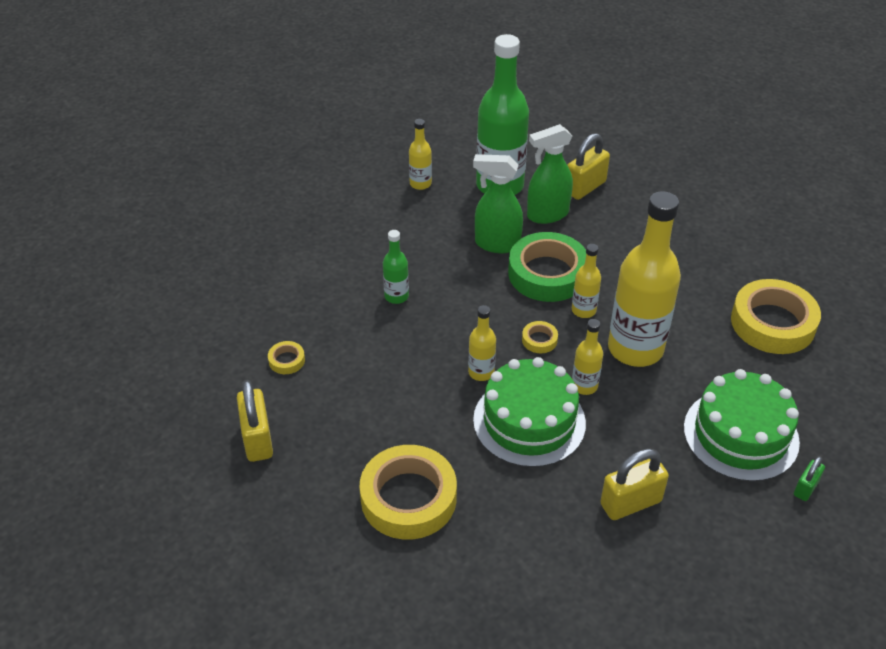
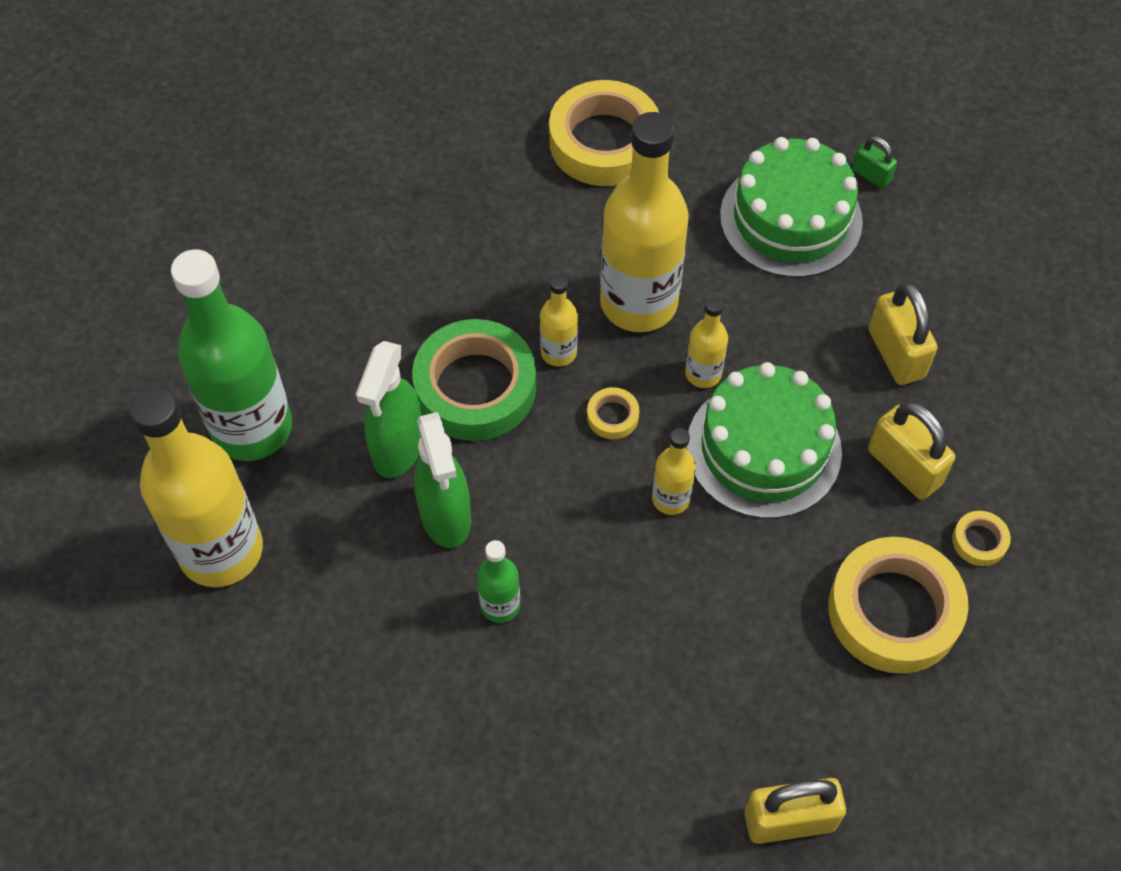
camera: 85 degrees left, 15 degrees up
(286, 360) = (629, 778): yellow tape -> yellow tape (979, 541)
(420, 184) = (221, 550): yellow bottle -> yellow bottle, size x2.18
(547, 214) = (339, 369): green spray bottle -> green spray bottle (446, 517)
(585, 187) = (282, 308): yellow padlock -> yellow padlock (904, 467)

